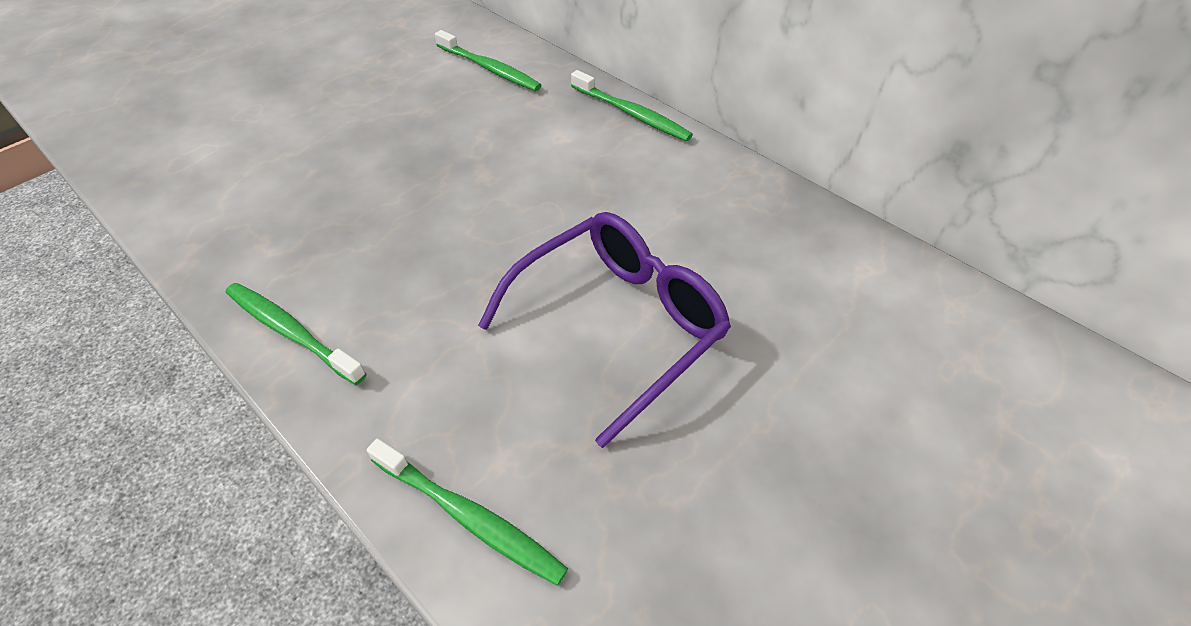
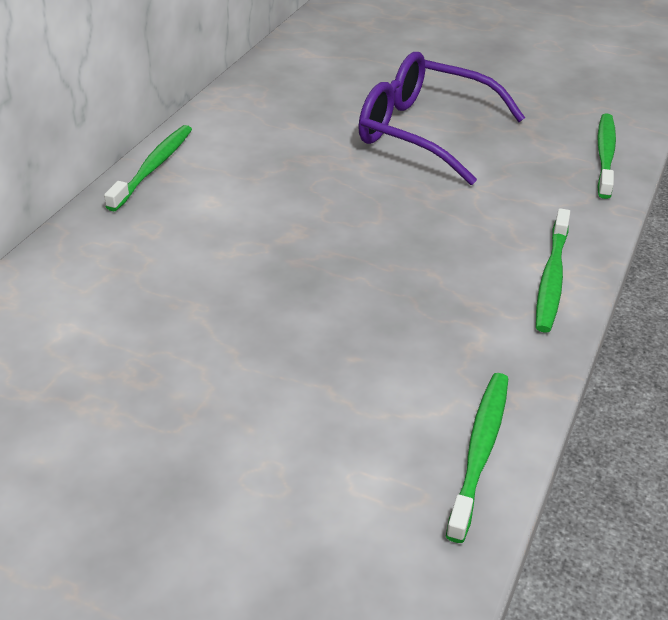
camera: 110 degrees left, 10 degrees down
(490, 69) = (88, 282): green toothbrush -> green toothbrush (480, 450)

